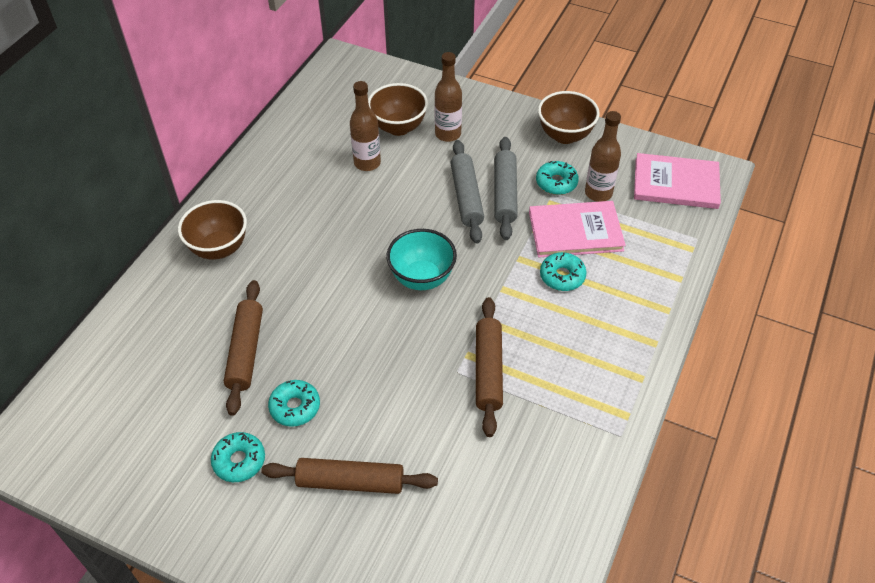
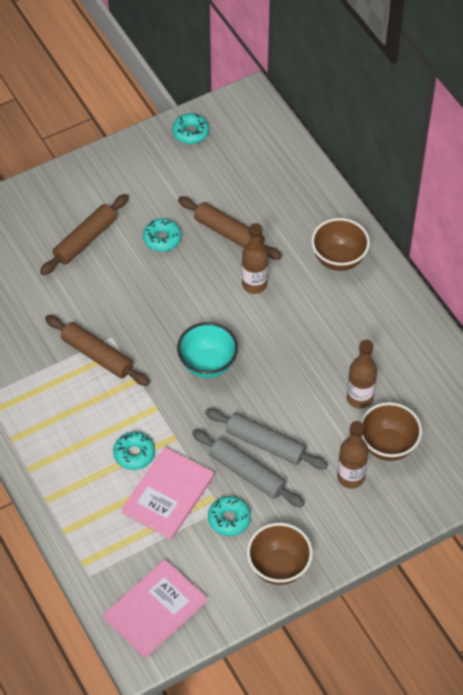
camera: 125 degrees right, 5 degrees up
(239, 461) = (148, 195): turquoise donut -> turquoise donut (190, 132)
(598, 193) = (193, 541): brown bottle -> brown bottle (254, 284)

